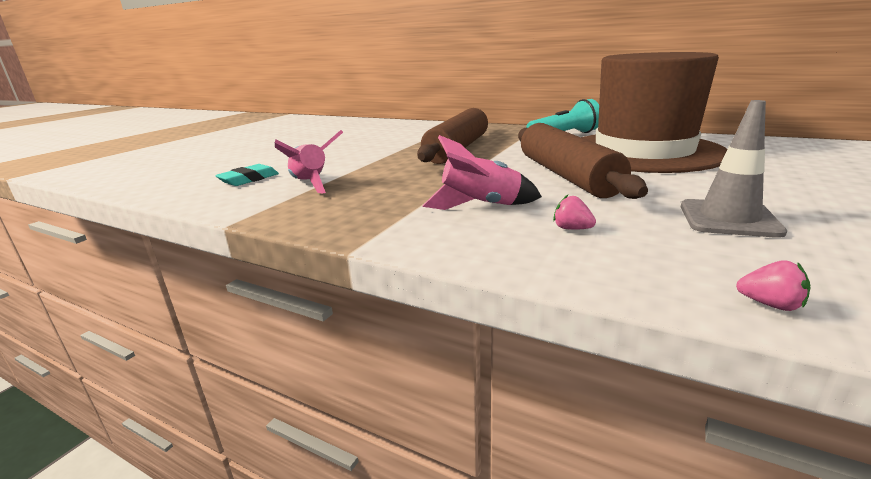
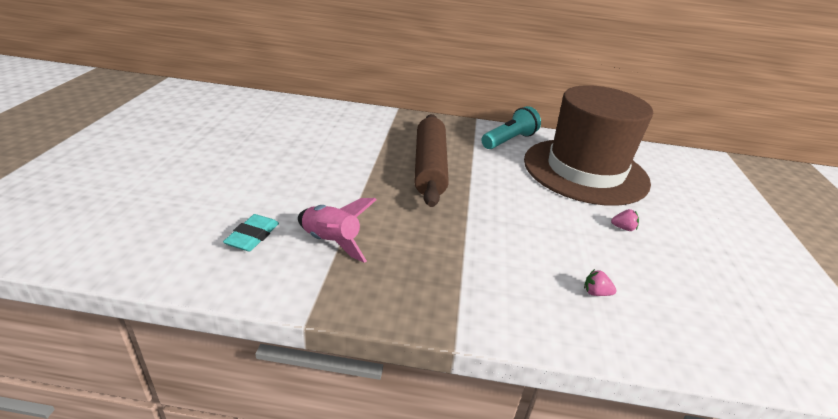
camera: 25 degrees left, 10 degrees up
(480, 206) = (513, 267): pink rocket -> none
(566, 175) = (549, 213): brown rolling pin -> none
(728, 219) = (682, 268): grey traffic cone -> none
(770, 304) = (741, 362): pink strawberry -> pink strawberry (623, 228)

